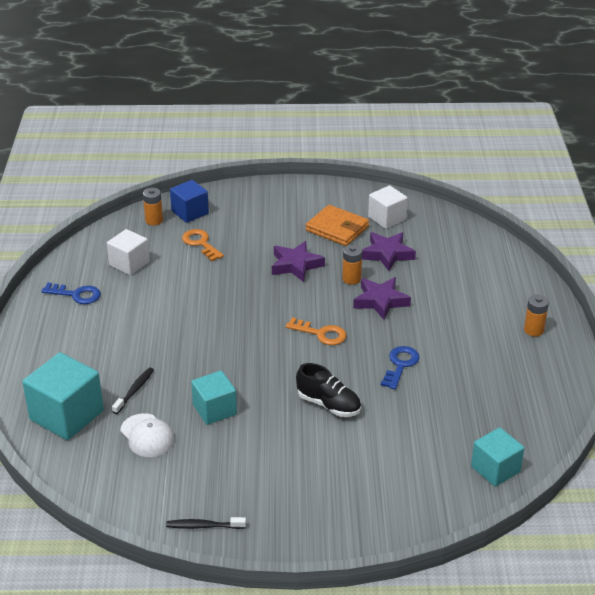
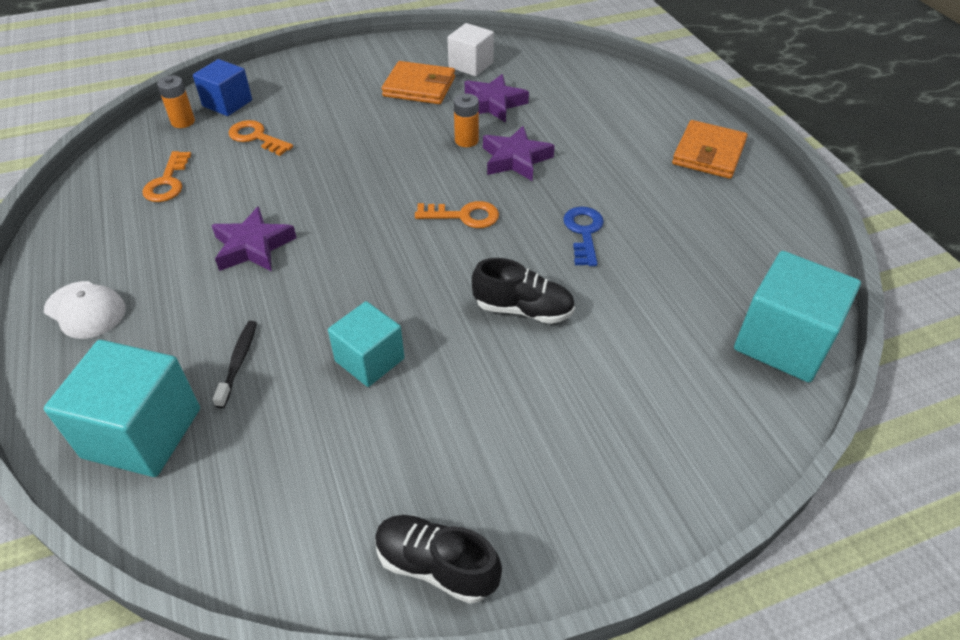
camera: 20 degrees left, 10 degrees up
(76, 295) = (103, 240): blue key -> none
(129, 263) = (167, 182): white cube -> orange key
(147, 436) = (284, 431): white cap -> white cap (85, 310)
(203, 526) = (436, 566): black toothbrush -> black shoe
(296, 265) = (390, 138): purple star -> purple star (253, 246)
(495, 469) = (783, 342): turquoise cube -> turquoise cube, size x1.57
(533, 330) = (708, 153): orange battery -> orange wallet

